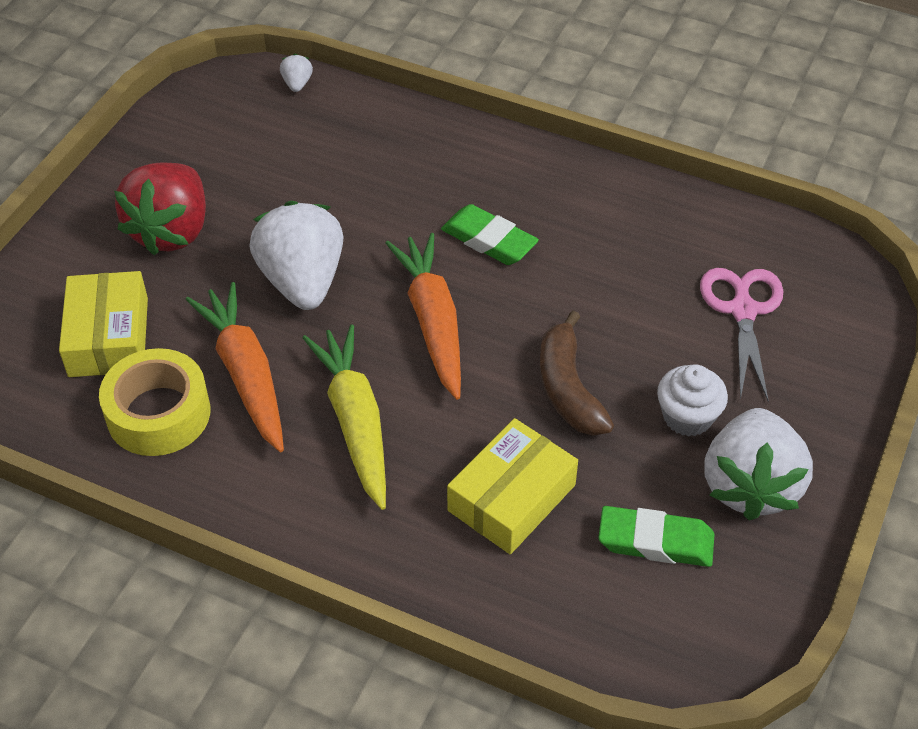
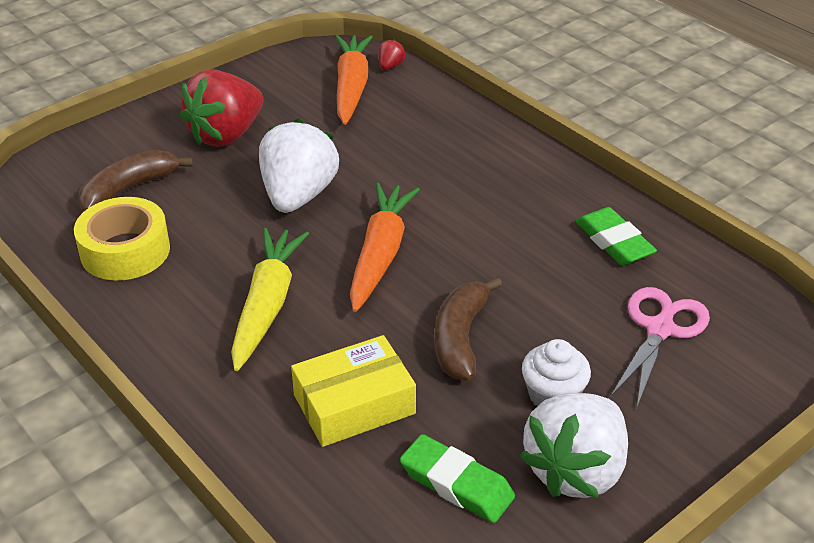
camera: 25 degrees right, 10 degrees down
(108, 337) = (129, 189): yellow box -> brown banana
(246, 374) = (208, 245): orange carrot -> orange carrot (351, 87)
(297, 84) = (390, 66): white strawberry -> red strawberry
(489, 240) = (468, 211): green eraser -> green eraser (614, 242)

